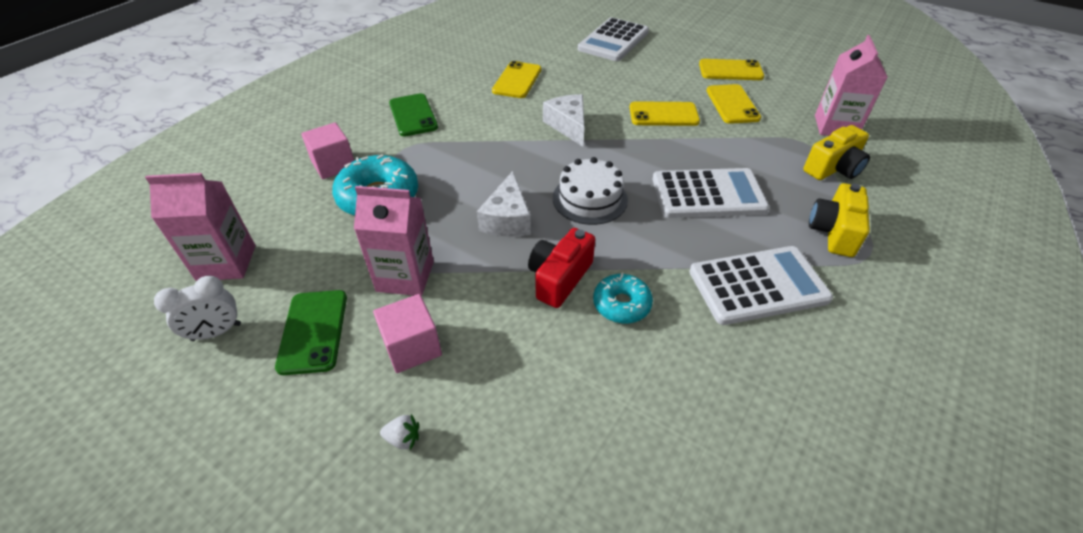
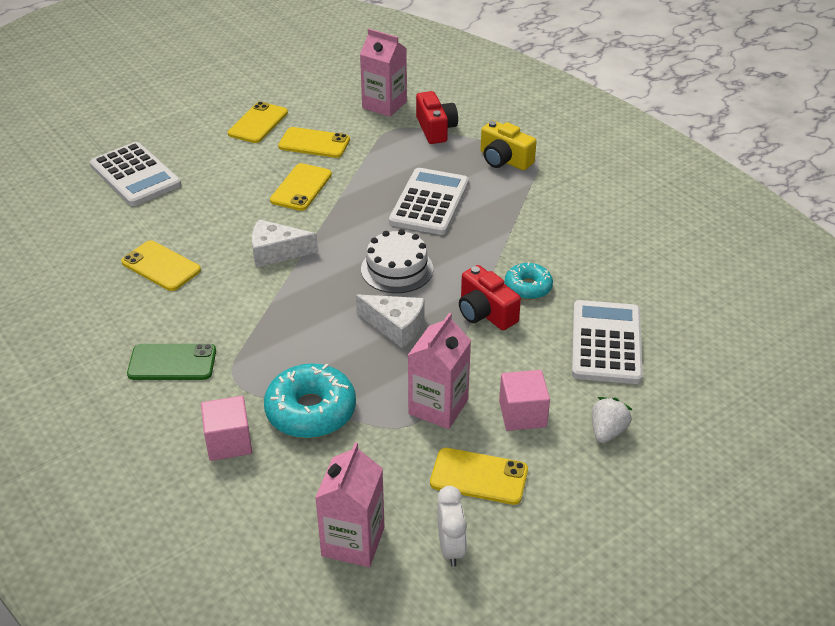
camera: 70 degrees left, 5 degrees down
(313, 331) = (479, 476): green phone -> yellow phone
(403, 438) = (607, 431): white strawberry -> white strawberry, size x1.56
(758, 285) = (539, 215): white calculator -> white calculator (606, 343)
(833, 168) = (435, 129): yellow camera -> red camera

